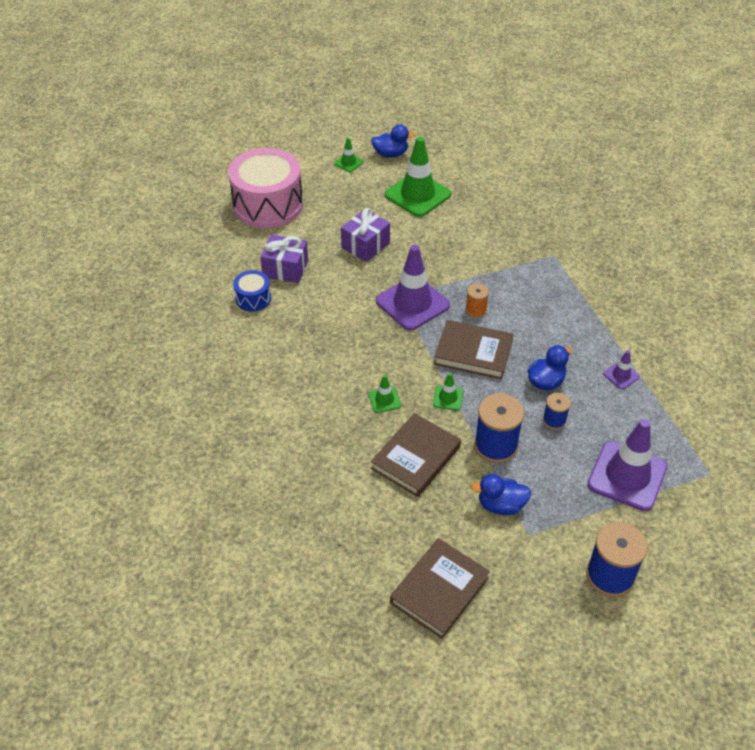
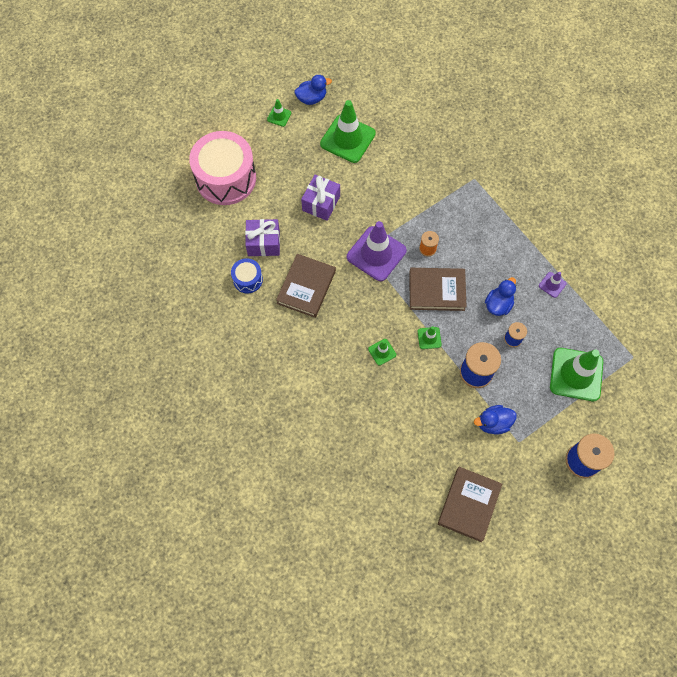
camera: 15 degrees left, 20 degrees up
(416, 458) = (420, 398): brown book -> brown book (306, 287)
(627, 476) = (576, 374): purple traffic cone -> green traffic cone

